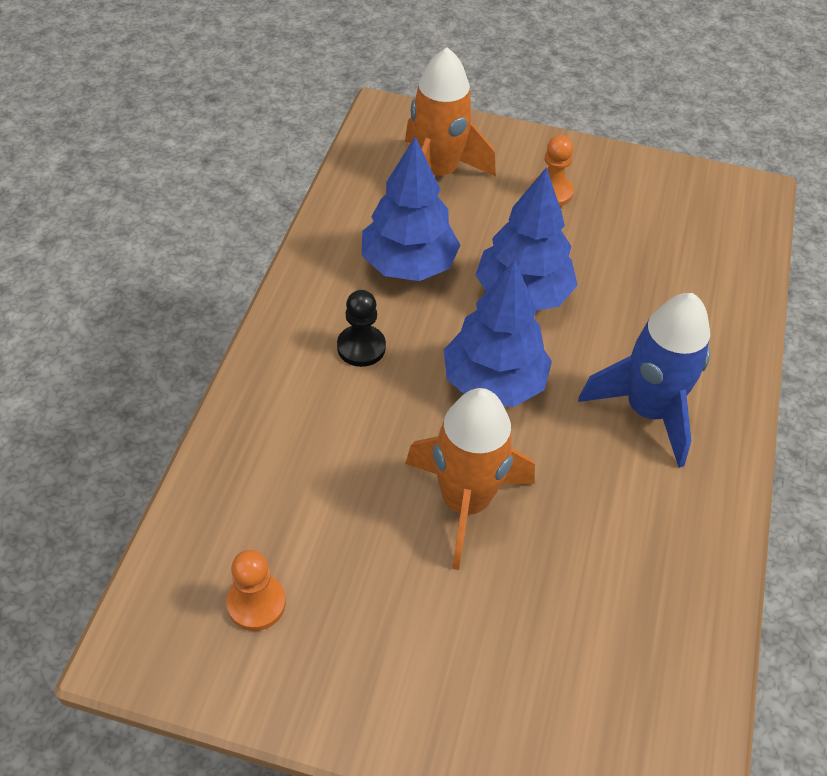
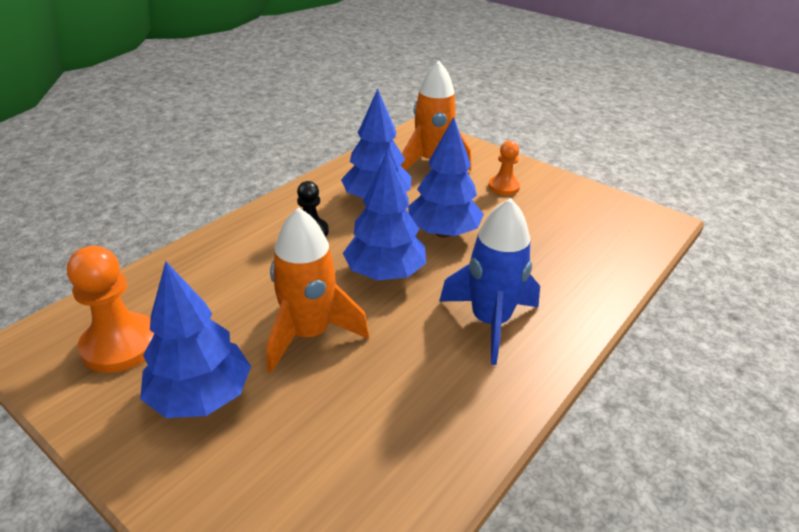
camera: 25 degrees right, 15 degrees down
(256, 603) = (120, 345): orange pawn -> orange pawn, size x1.65
(404, 630) = (201, 396): none -> blue tree

